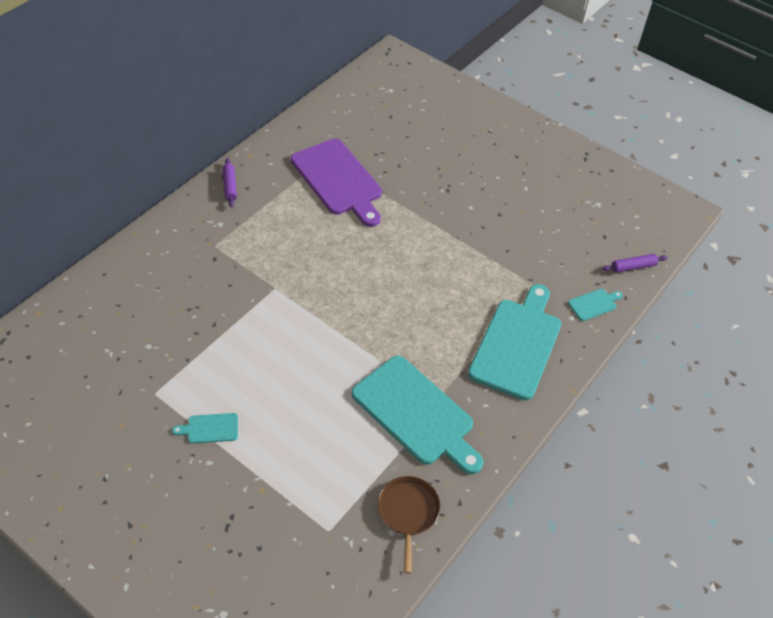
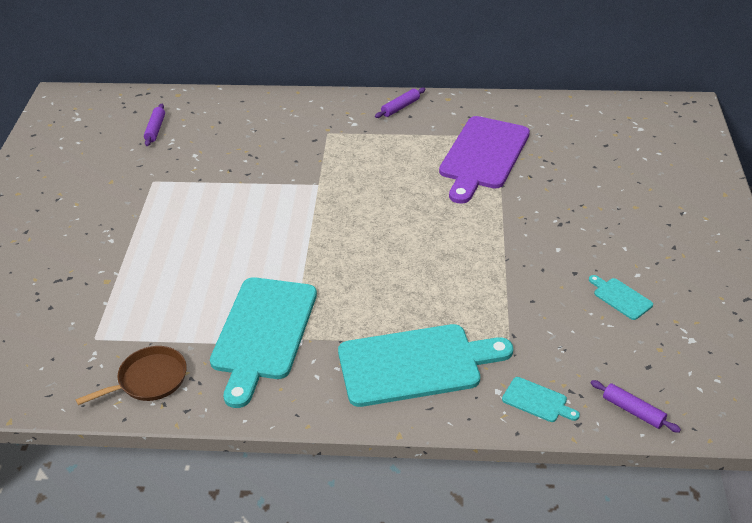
camera: 60 degrees right, 10 degrees down
(76, 354) = (155, 129): none -> purple rolling pin
(210, 428) = (143, 224): turquoise cutting board -> turquoise cutting board (620, 297)

